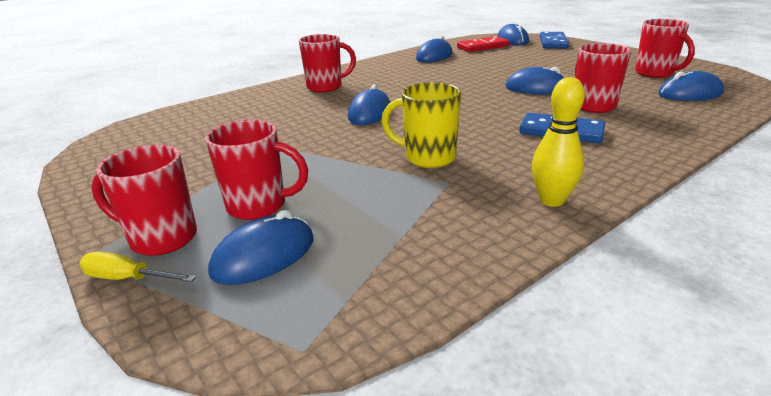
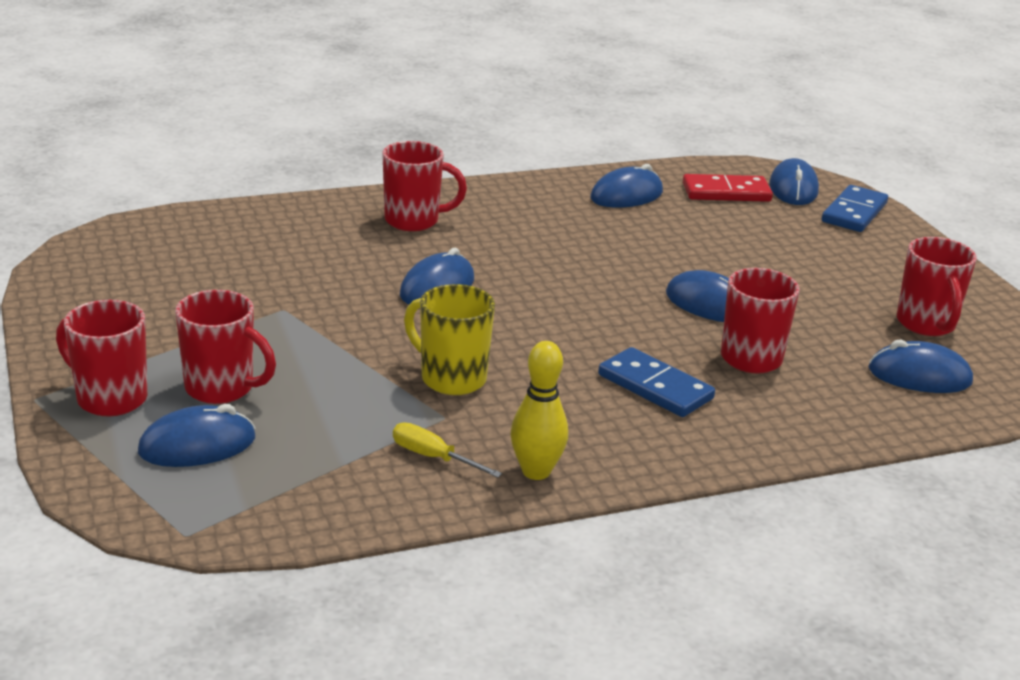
camera: 15 degrees right, 0 degrees up
(128, 278) = (66, 431): yellow screwdriver -> yellow screwdriver (433, 457)

